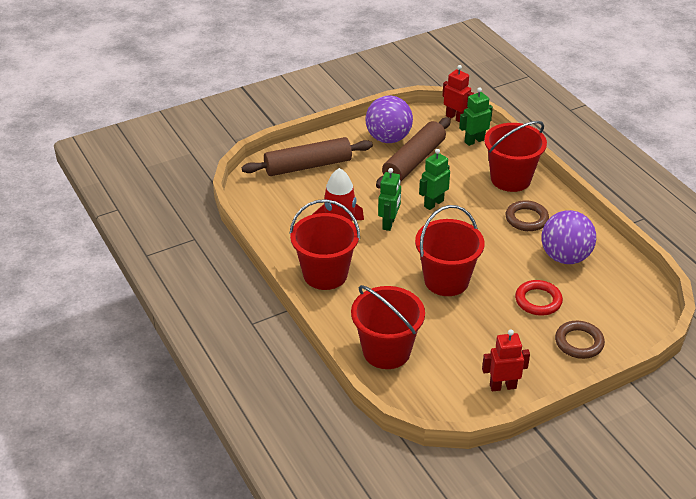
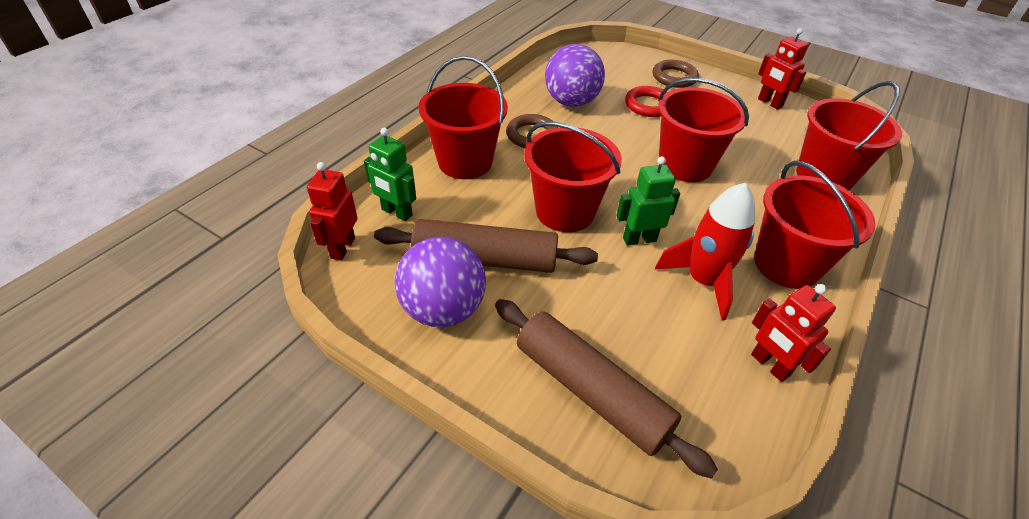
camera: 120 degrees left, 5 degrees up
(273, 227) = (769, 365): none -> red robot
(433, 203) = (565, 211): green robot -> red bucket

